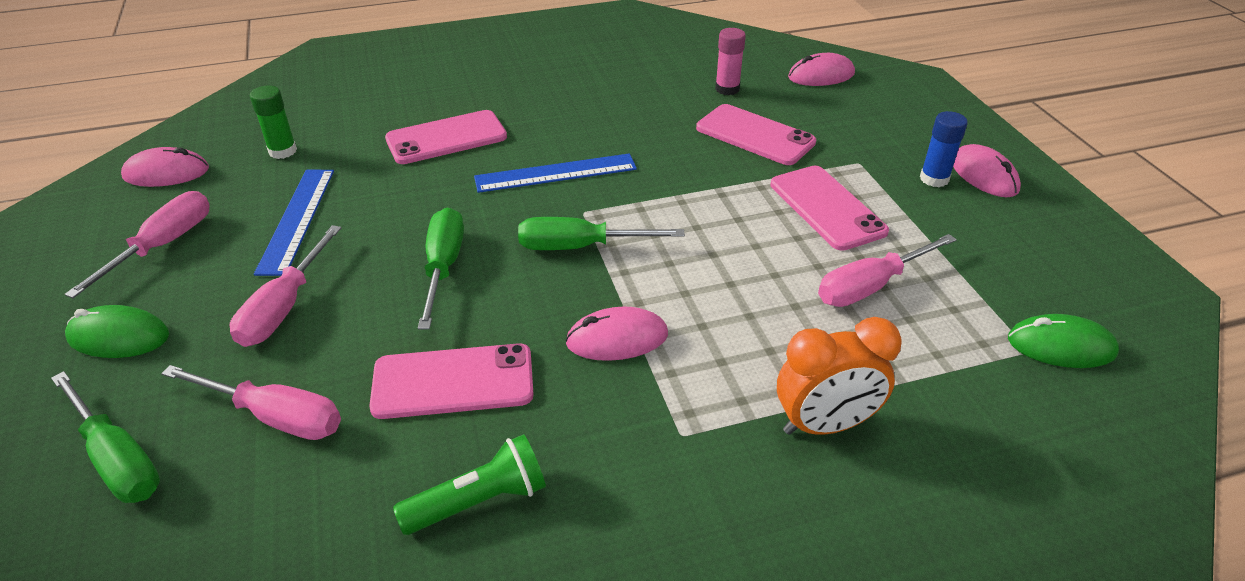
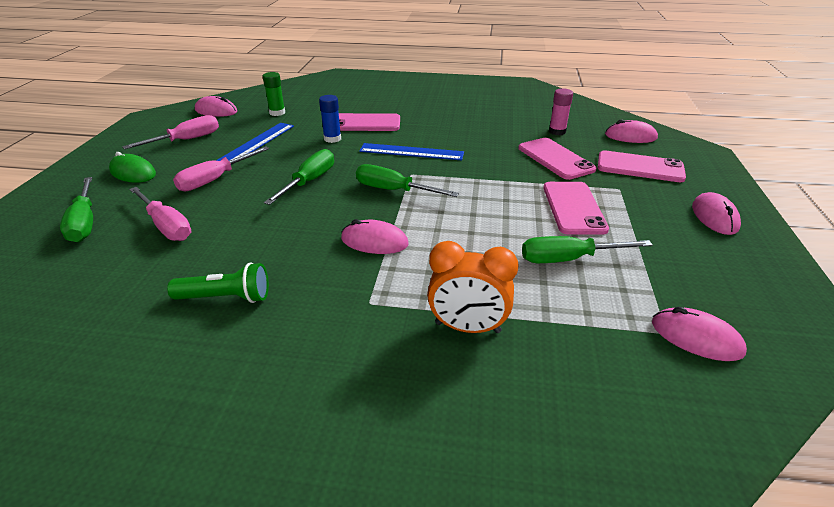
camera: 25 degrees right, 5 degrees down
(453, 382) = (265, 236): pink phone -> pink phone (640, 167)
(870, 286) = (568, 259): pink screwdriver -> green screwdriver
(934, 179) = (671, 210): blue glue stick -> blue glue stick (332, 139)
(1061, 346) = (696, 337): green mouse -> pink mouse

